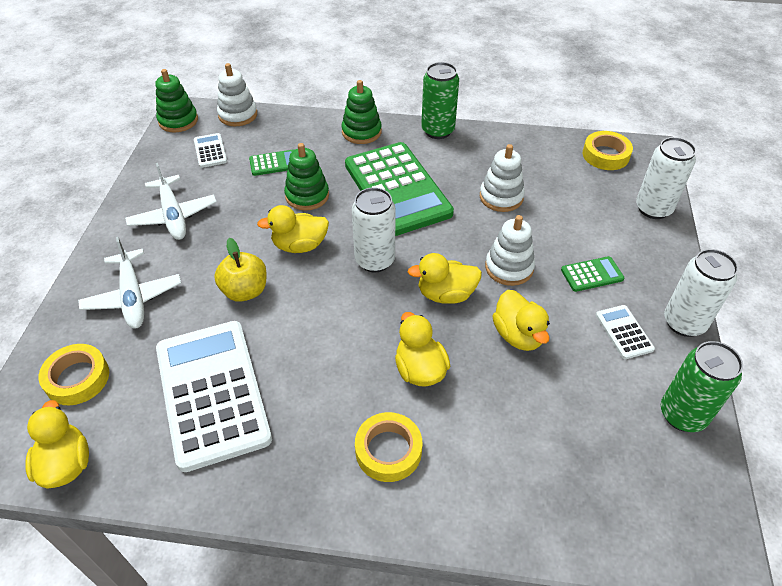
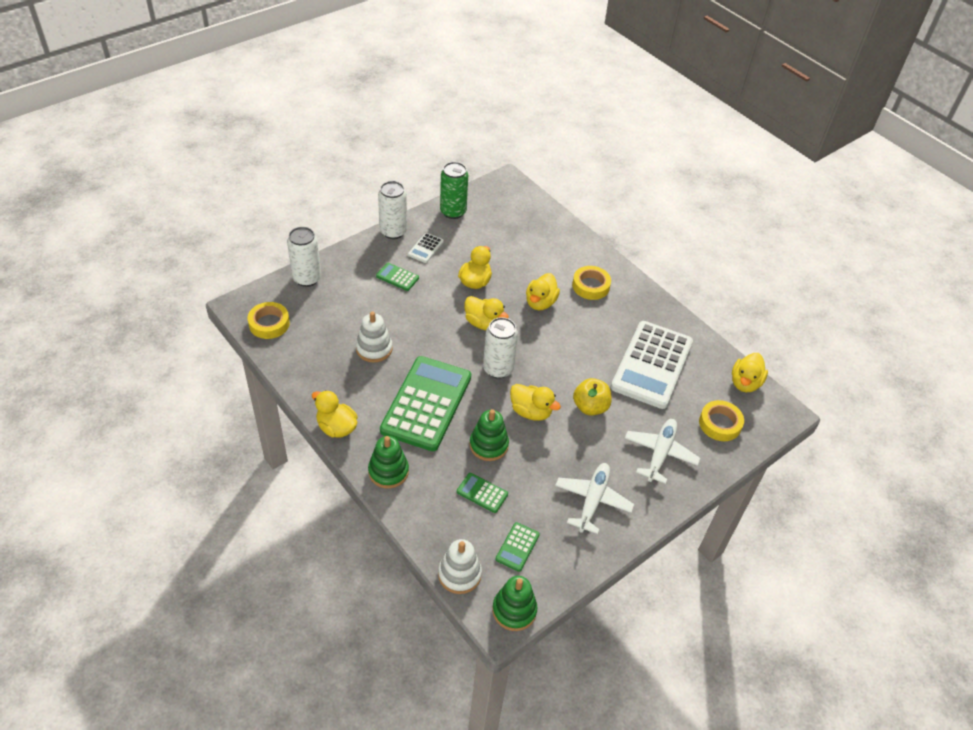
camera: 140 degrees left, 0 degrees up
(210, 151) = (517, 547): white calculator -> green calculator
(437, 131) = (336, 427): green can -> yellow duck
(509, 268) = (432, 311): white stacking toy -> none

